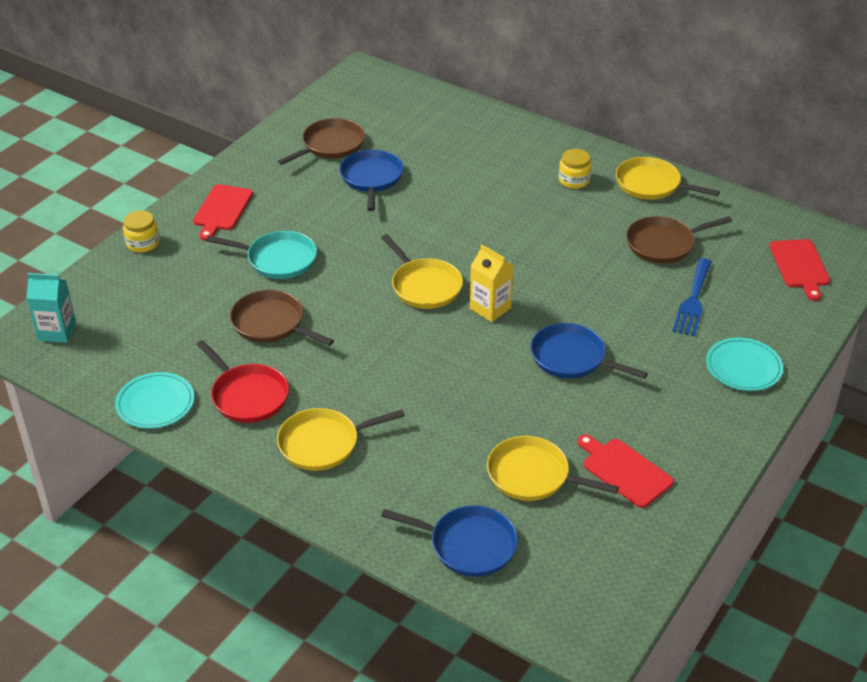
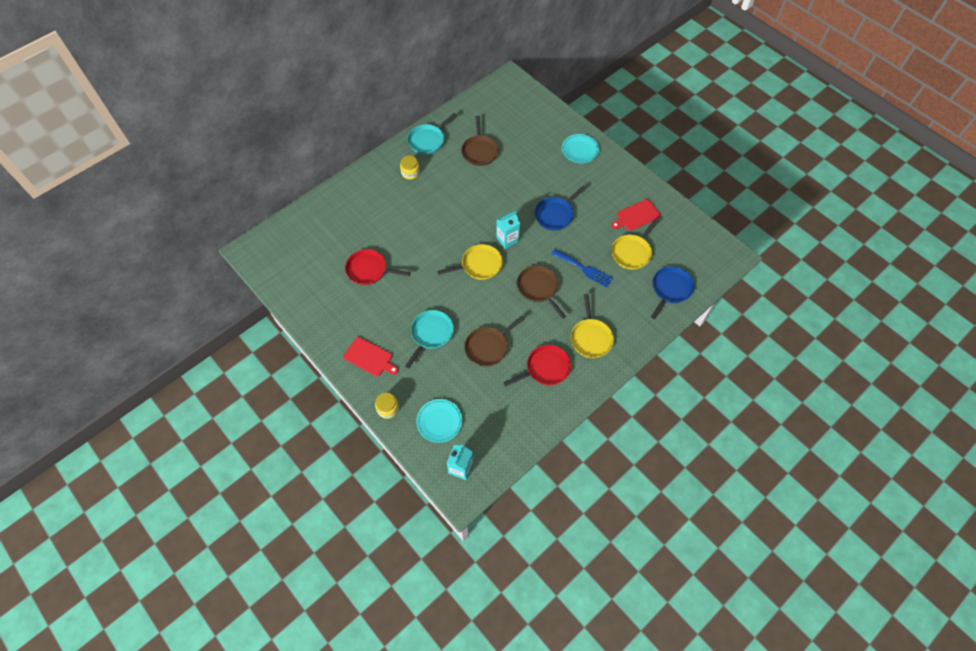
camera: 75 degrees left, 20 degrees up
(155, 403) = (540, 417): turquoise plate -> turquoise plate (439, 421)
(330, 145) = (324, 285): brown pan -> brown pan (538, 288)
(371, 178) = (369, 270): blue pan -> red pan
(490, 308) = (507, 239): yellow carton -> turquoise carton
(651, 184) = (427, 140): yellow pan -> turquoise pan
(693, 301) = (527, 153): blue fork -> blue fork (584, 269)
(800, 266) = (515, 104): red cutting board -> none

